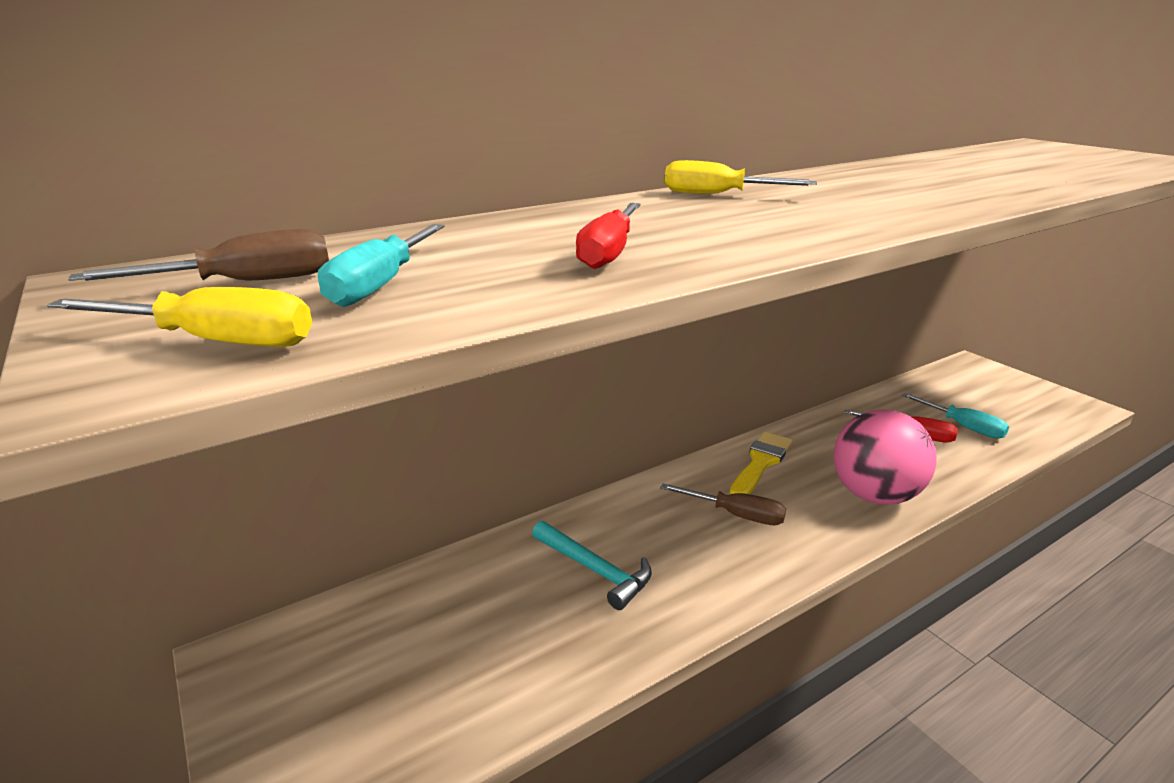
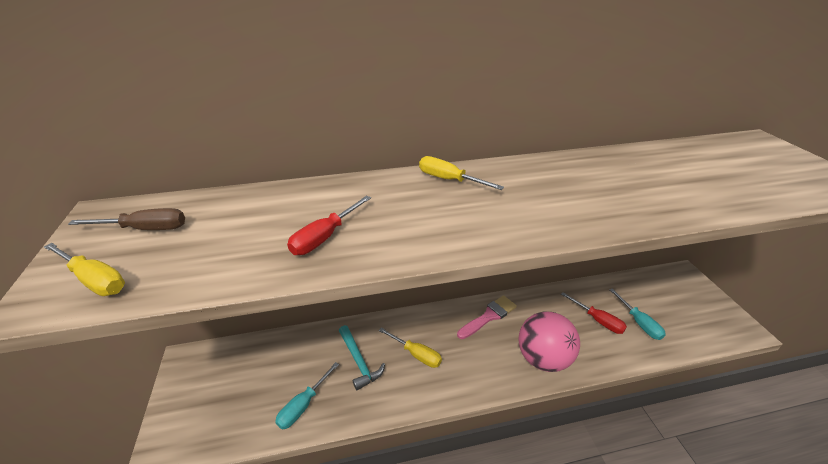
camera: 20 degrees right, 10 degrees up
(381, 284) = (196, 245): turquoise screwdriver -> turquoise screwdriver (303, 405)
(685, 536) = (416, 354): none -> yellow screwdriver
(736, 515) = (452, 348): brown screwdriver -> none
(760, 463) = (489, 316): yellow brush -> pink brush

